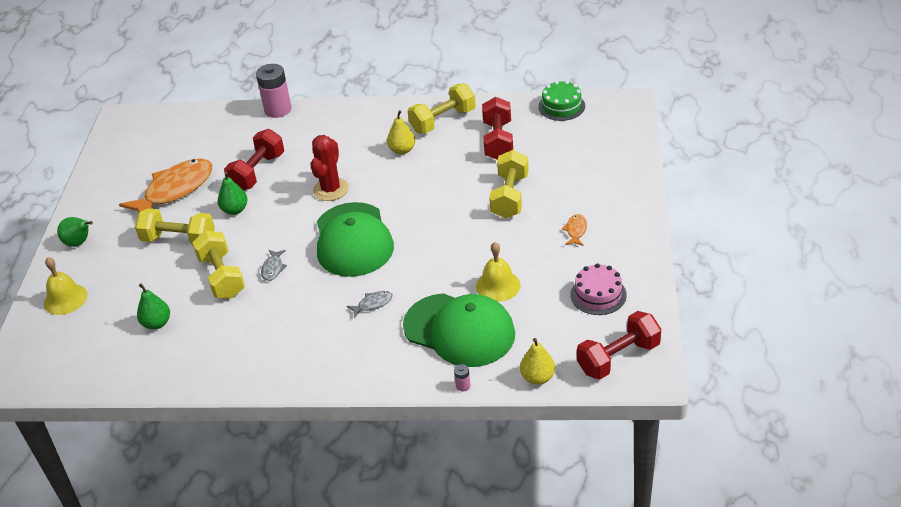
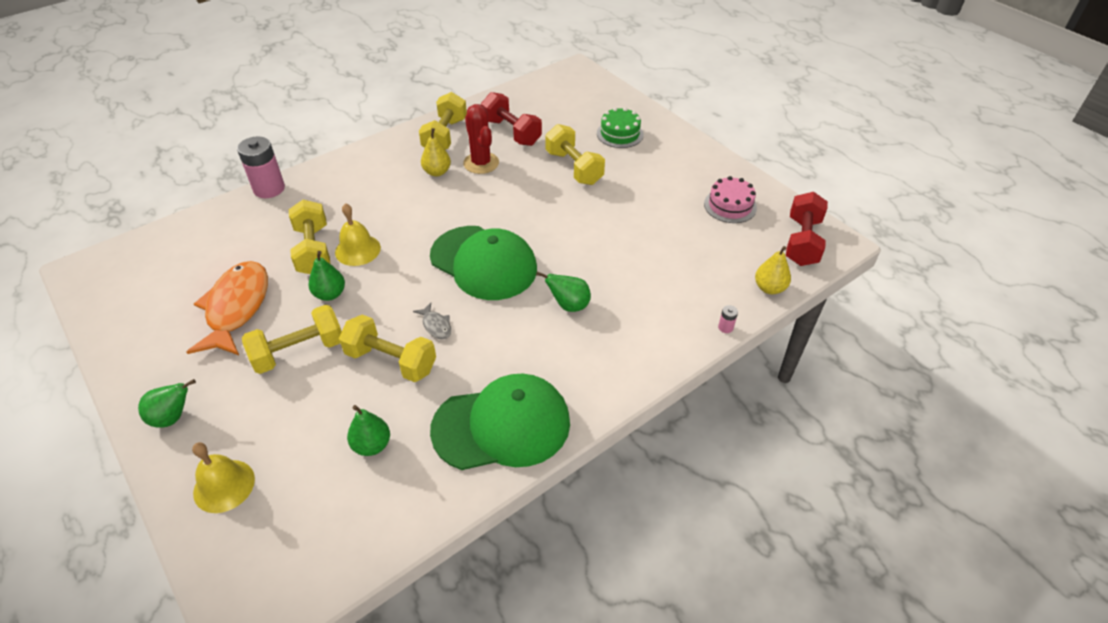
camera: 45 degrees left, 5 degrees up
(257, 172) = (313, 250): red dumbbell -> yellow dumbbell
(331, 189) = (409, 232): red cactus -> red cactus (481, 163)
(373, 304) = (569, 305): grey fish -> green pear
(459, 330) = (666, 286): green cap -> green cap (502, 426)
(498, 285) = (651, 237): yellow bell -> yellow bell (357, 250)
(561, 106) = (530, 89): green cake -> green cake (620, 134)
(576, 230) = (655, 169): orange fish -> none

